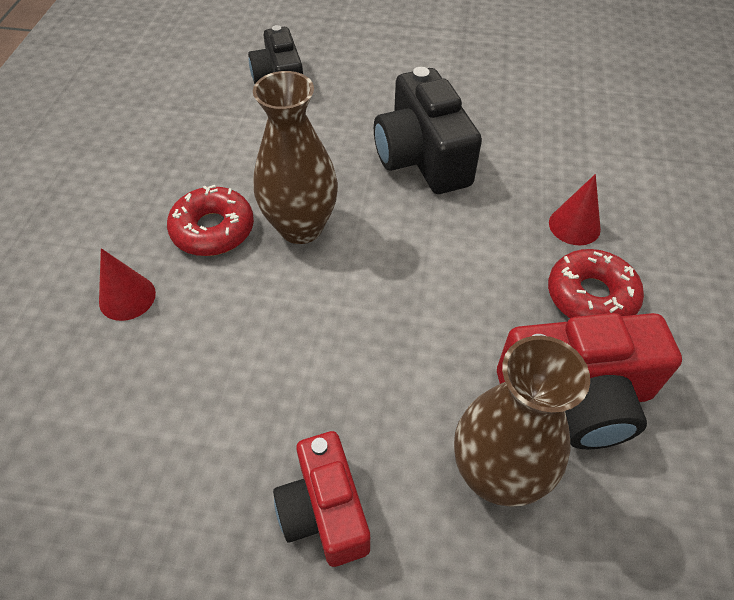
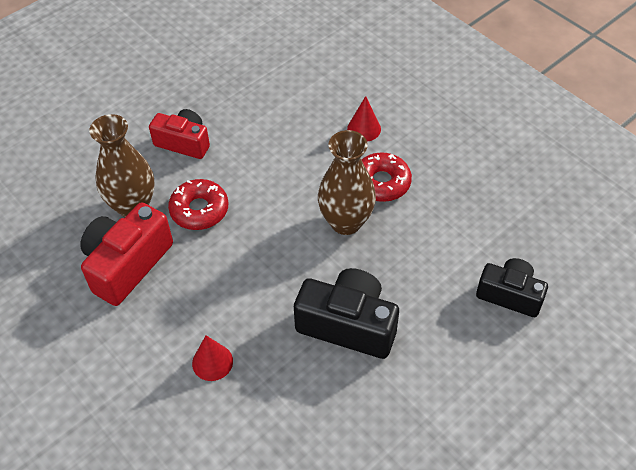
camera: 130 degrees right, 0 degrees up
(591, 296) = (163, 323): red donut -> red donut (199, 210)

